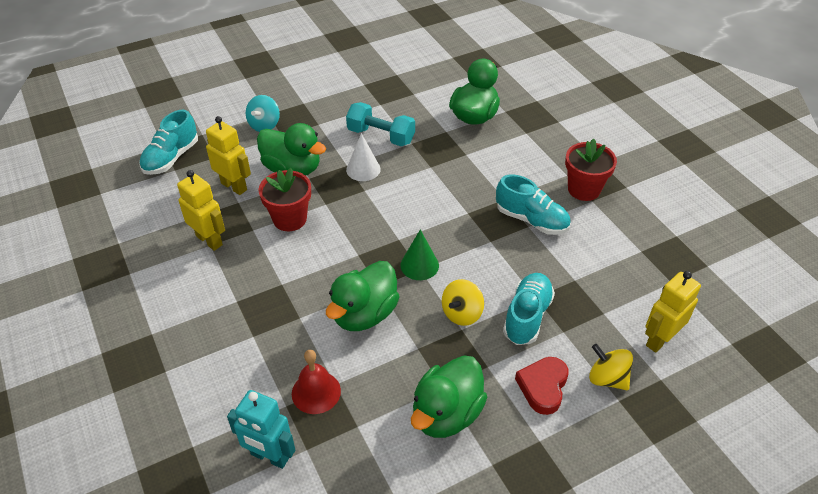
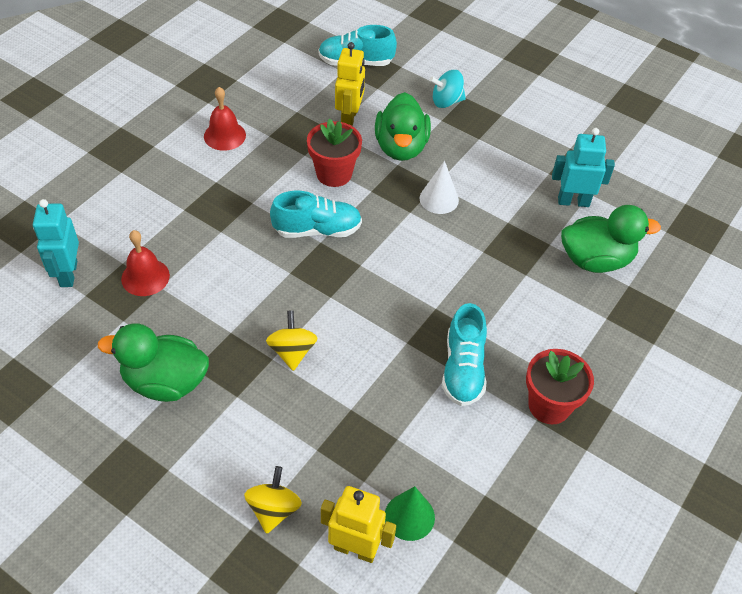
camera: 60 degrees right, 5 degrees up
(184, 275) = (224, 135): none -> red bell
(209, 240) = (274, 133): yellow robot -> none
(364, 314) = (249, 276): green duck -> none
(381, 136) = (499, 193): turquoise dumbbell -> none
(415, 104) = (573, 201): none -> turquoise robot
(419, 265) = (335, 294): green cone -> green cone (409, 516)
(462, 313) = (292, 352): yellow spinning top -> yellow spinning top turned 75 degrees clockwise
(527, 316) = (319, 410): turquoise shoe -> turquoise shoe (317, 230)
(543, 387) = (234, 452): red heart -> none

